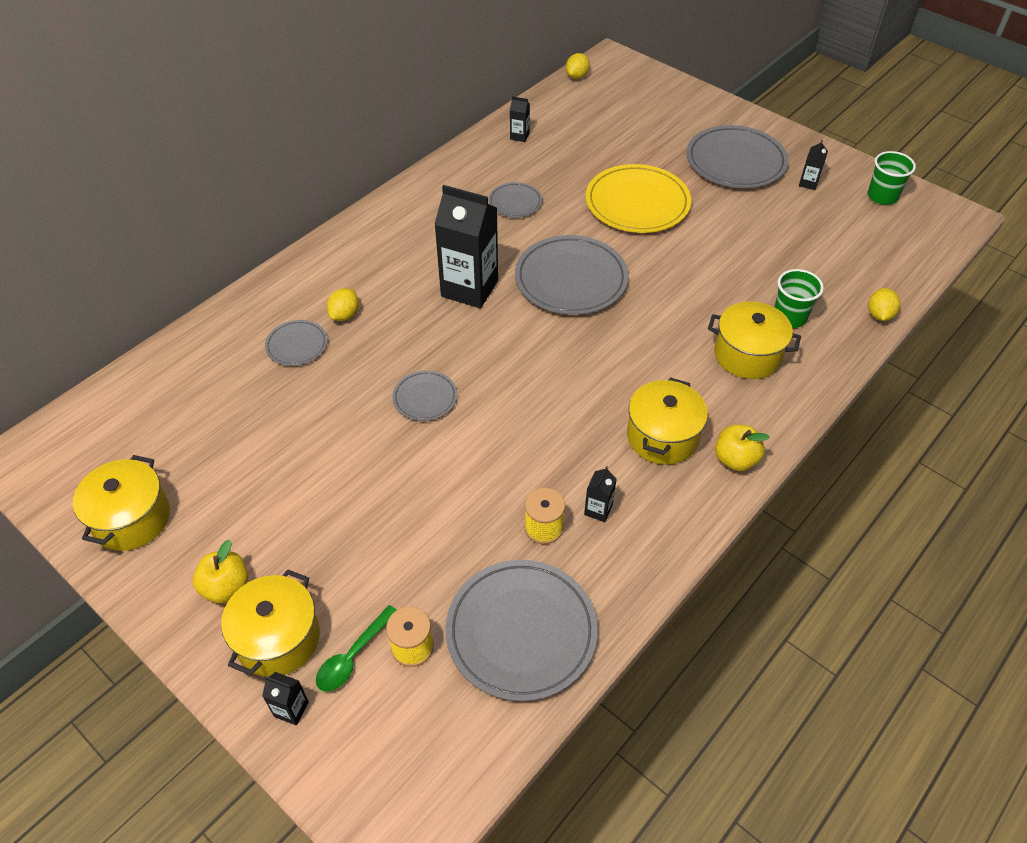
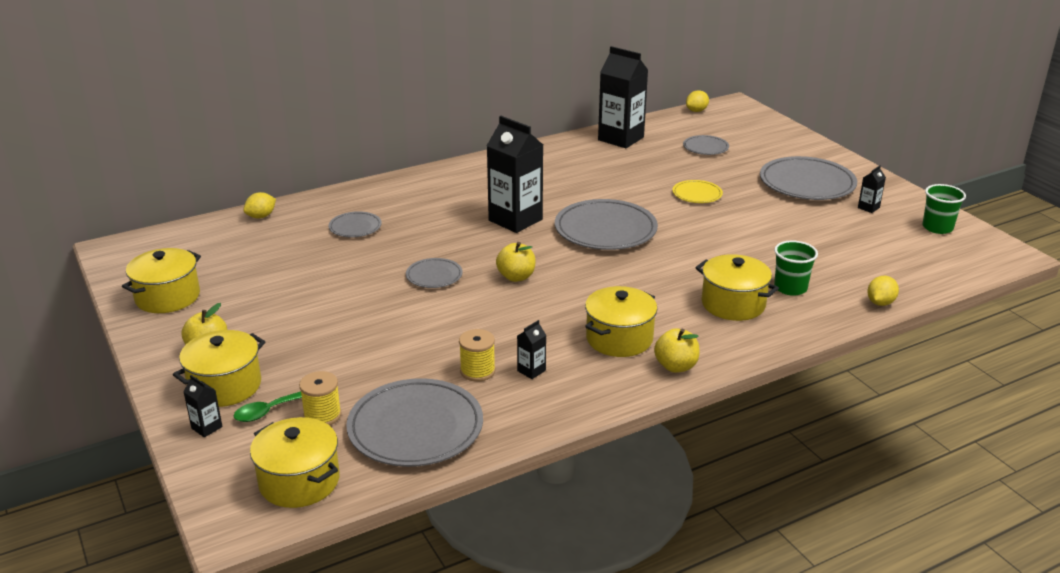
camera: 20 degrees right, 20 degrees down
(345, 315) = (404, 217): yellow lemon -> yellow lemon (261, 216)
(438, 753) = (299, 481): none -> yellow pot
(513, 375) = (516, 277): none -> yellow apple
(515, 202) = (589, 176): grey plate -> grey plate (705, 147)
(519, 136) = (621, 139): black carton -> black carton, size x2.37
(637, 203) = (697, 194): yellow plate -> yellow plate, size x0.51

